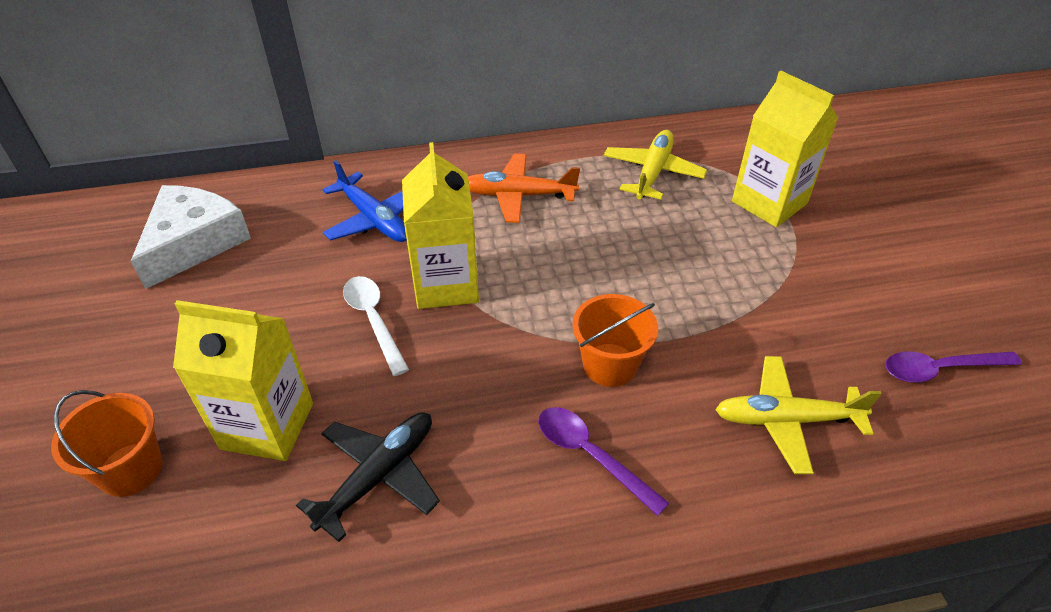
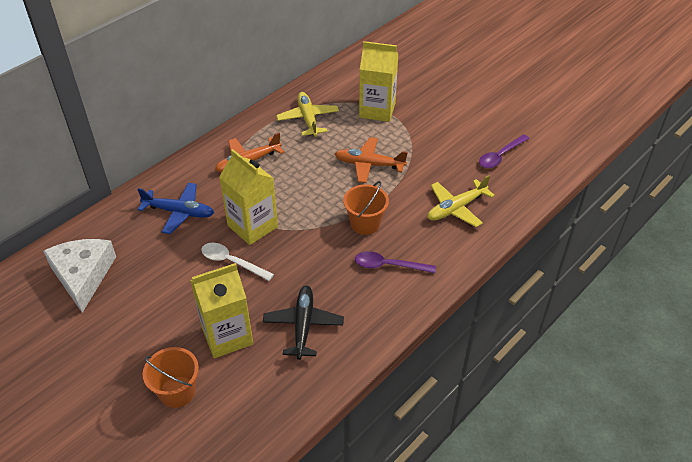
camera: 35 degrees left, 0 degrees up
(691, 277) = (369, 164): none -> orange plane

